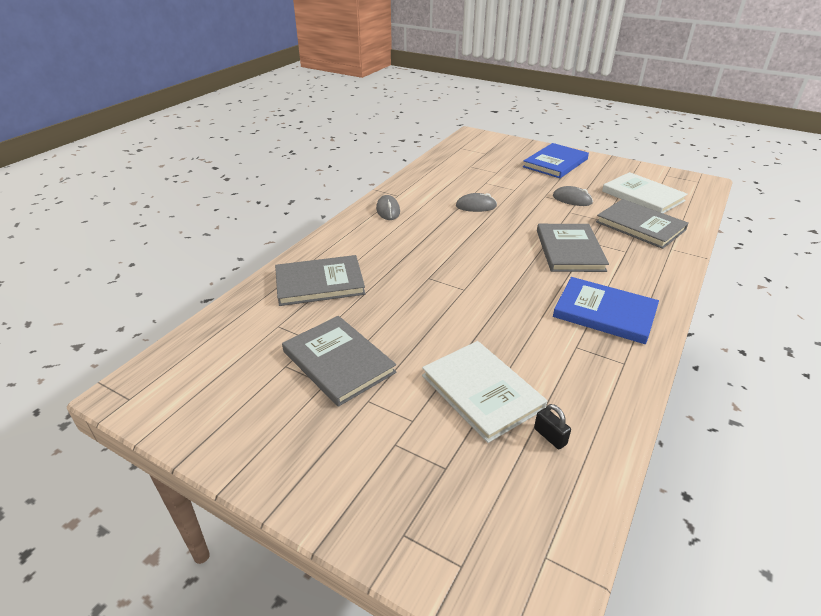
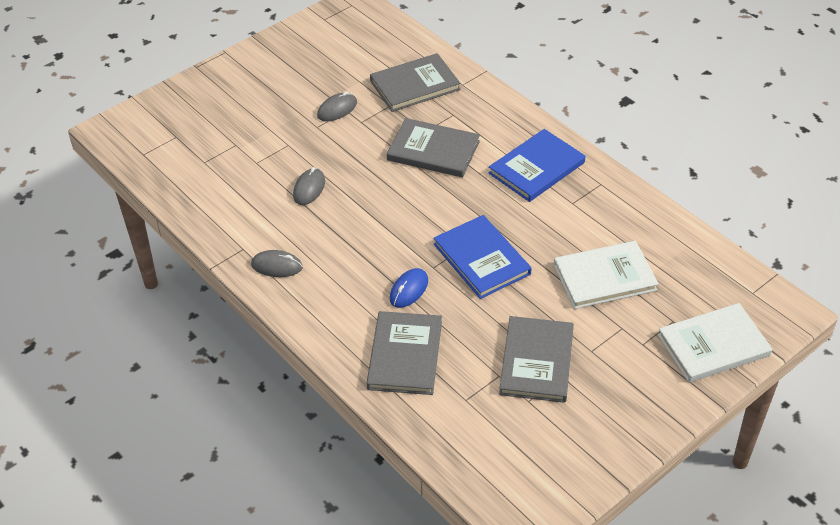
camera: 70 degrees left, 10 degrees up
(338, 362) = (536, 361): grey book -> grey book turned 60 degrees counterclockwise
(394, 270) = (409, 290): none -> blue mouse
(550, 436) = (661, 254): black padlock -> none
(555, 163) = (243, 88): blue book -> blue book (481, 259)
(642, 196) = (359, 56): white book -> white book (713, 345)

